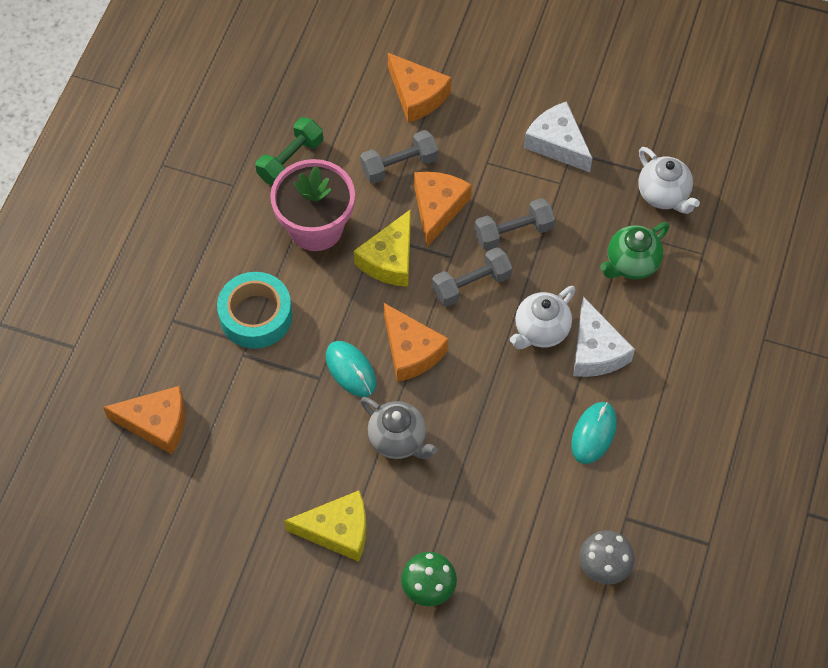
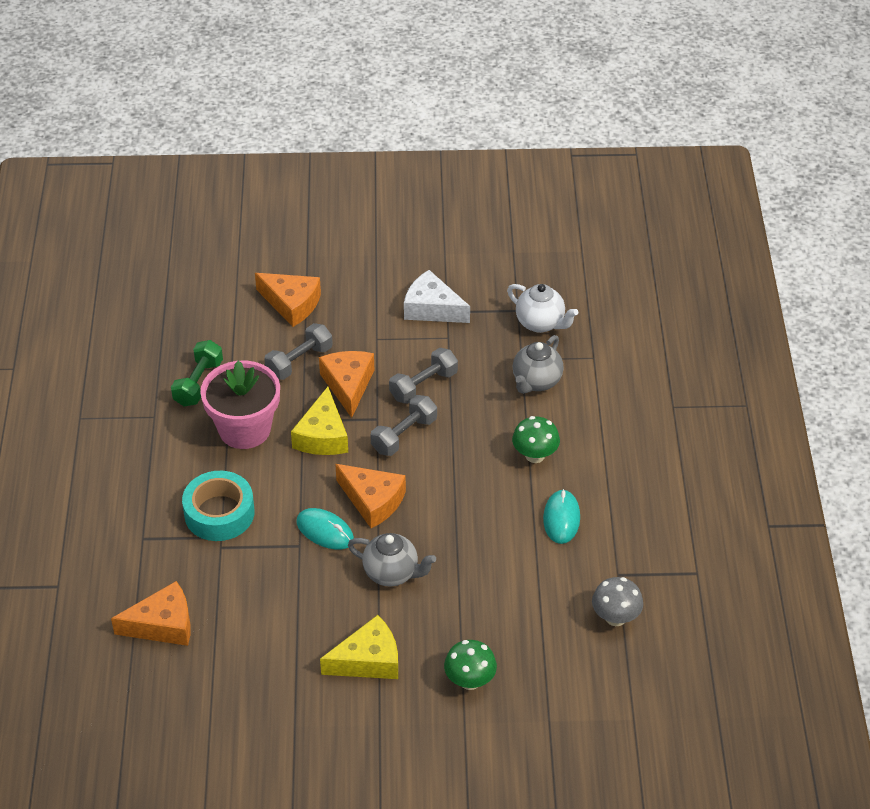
camera: 20 degrees left, 15 degrees down
(540, 331) = (480, 454): white teapot -> none
(595, 350) = (535, 455): white cheese -> green mushroom
(631, 264) = (536, 382): green teapot -> grey teapot

